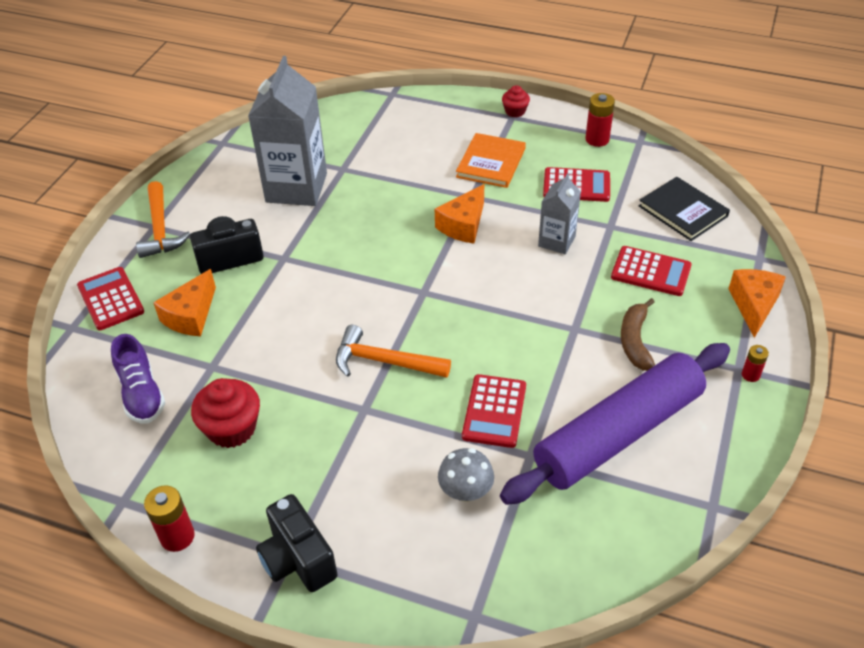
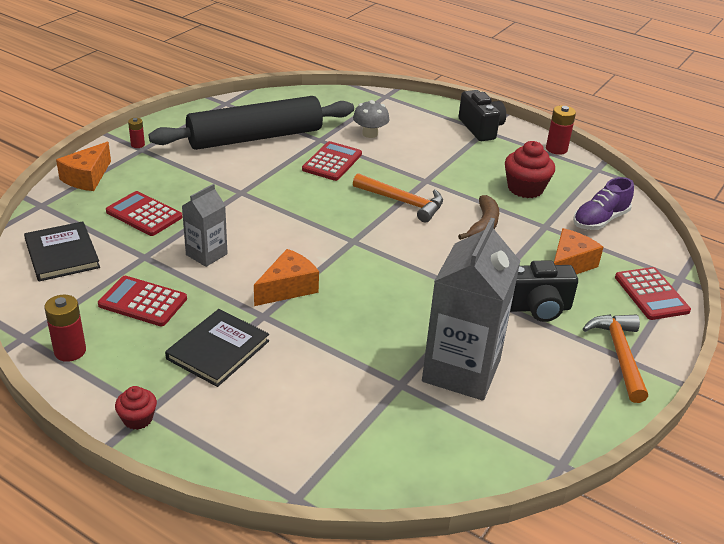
camera: 170 degrees left, 10 degrees down
(141, 394) = (600, 220): purple shoe -> purple shoe turned 120 degrees counterclockwise
(491, 163) = (218, 350): orange book -> black book
(618, 433) = (255, 137): purple rolling pin -> black rolling pin
(635, 341) = (201, 176): brown banana -> brown banana (483, 225)

